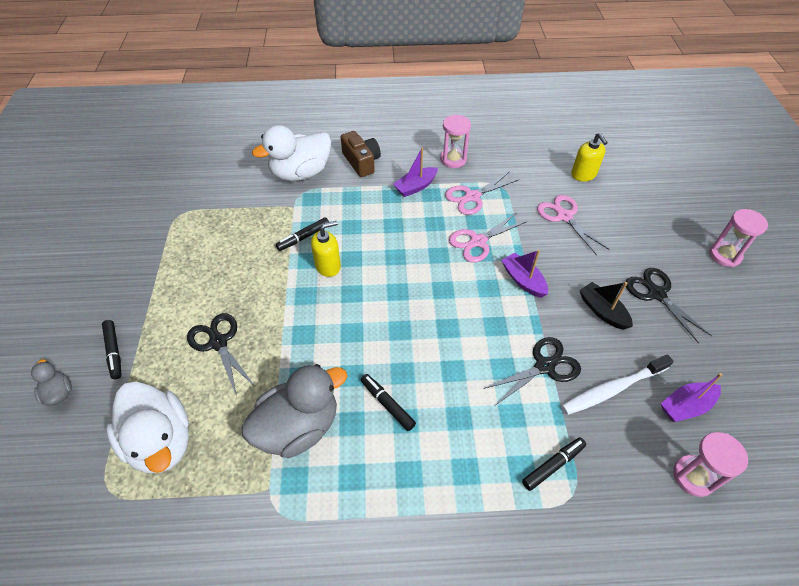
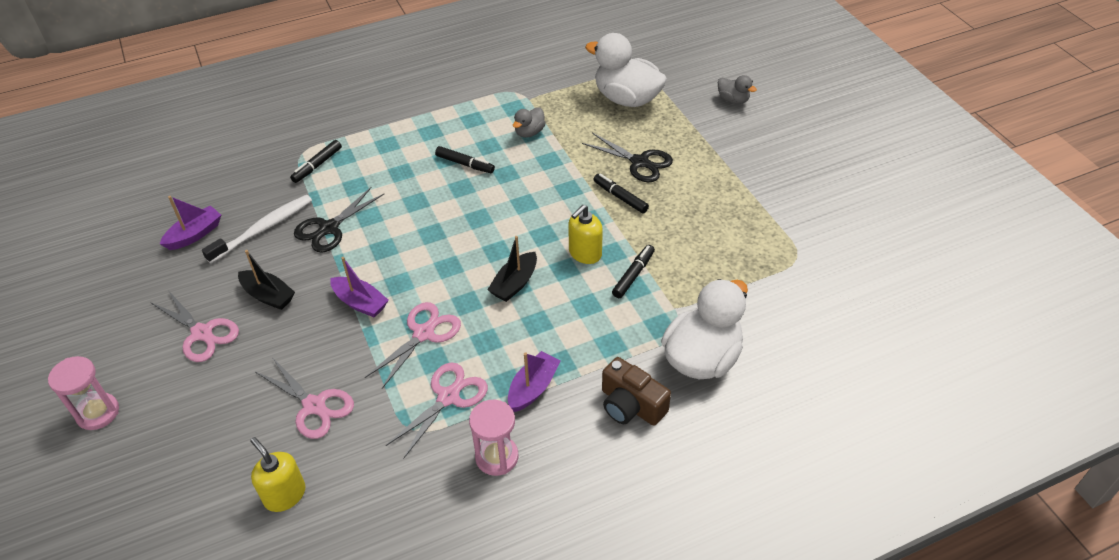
camera: 160 degrees right, 5 degrees down
(114, 352) = (721, 132): black marker -> black marker (620, 197)
(298, 427) = (529, 132): grey duck -> grey duck, size x0.47
(395, 258) = (514, 284): none -> black boat
(656, 294) = (202, 333): black scissors -> pink scissors
(693, 476) = (201, 189): pink hourglass -> none

